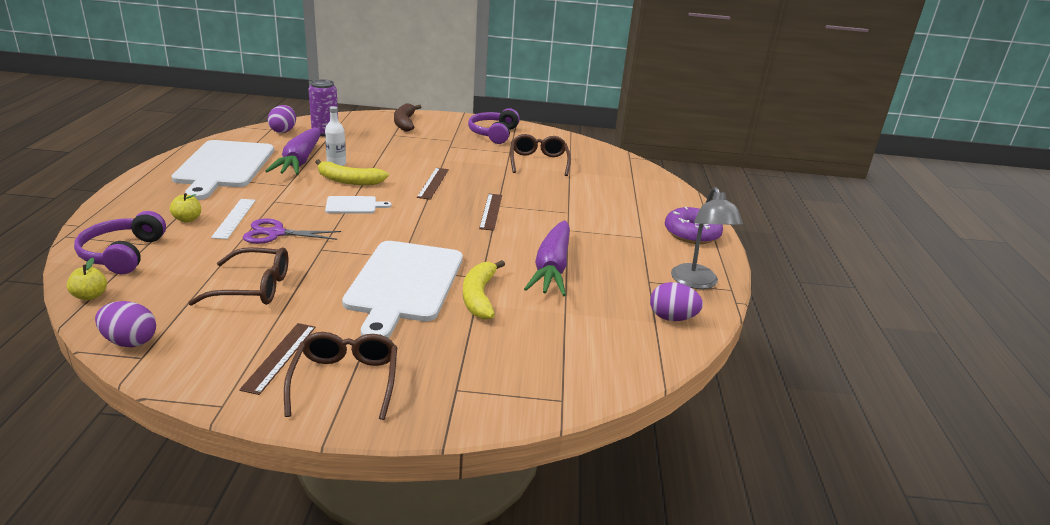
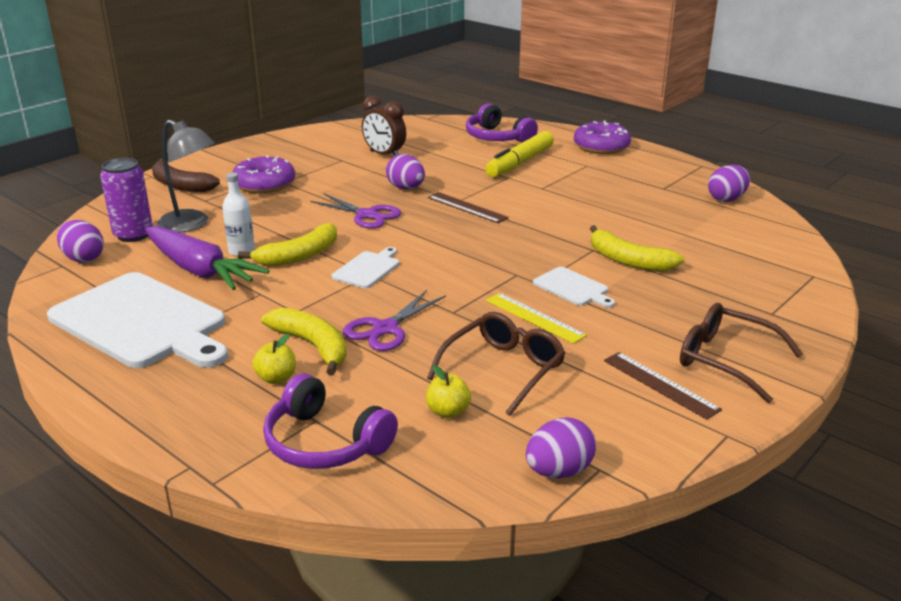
camera: 50 degrees left, 0 degrees up
(90, 296) = (419, 484): yellow apple -> yellow apple (448, 411)
(234, 218) = (313, 346): white ruler -> yellow banana
(340, 280) = (534, 318): none -> yellow ruler
(404, 284) = (572, 288): white cutting board -> white cutting board, size x0.44
(433, 183) = (367, 215): brown ruler -> purple scissors
(438, 142) = (264, 184): none -> purple donut
(494, 134) = (285, 153): purple headphones -> purple headphones (497, 137)
(494, 183) = (406, 188): none -> purple egg
(538, 162) = (384, 155): brown glasses -> brown clock
(552, 268) = (606, 216): purple carrot -> none
(602, 210) = (520, 163): none -> yellow marker
(697, 283) = (682, 172): grey lamp -> grey lamp (191, 225)

